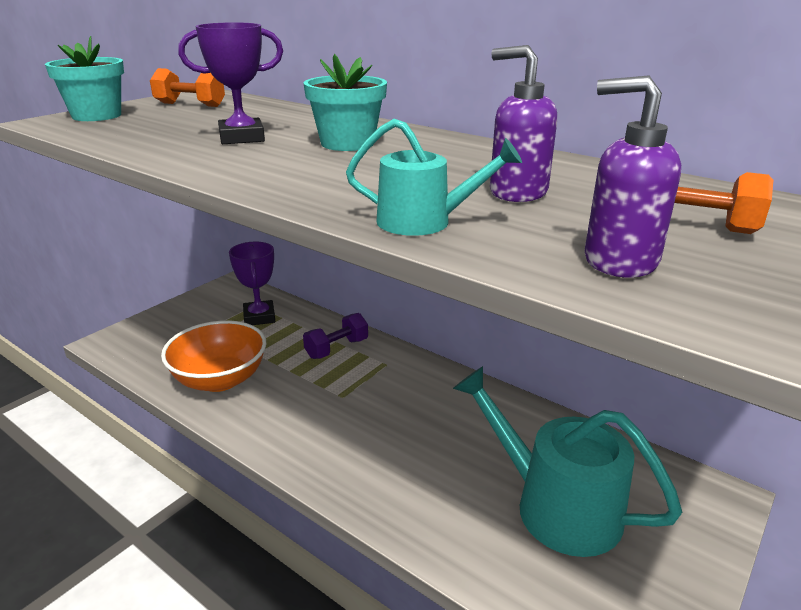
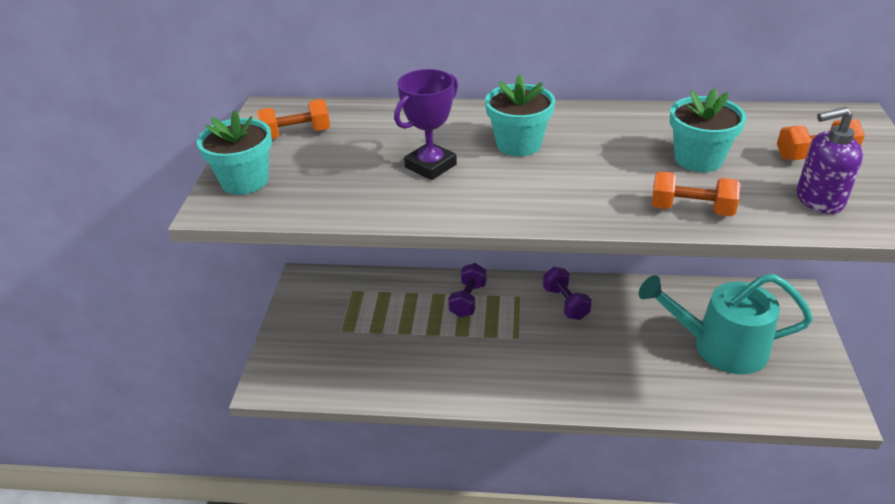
camera: 30 degrees left, 10 degrees up
(220, 379) = (411, 369): orange bowl -> none
(259, 317) = (371, 300): purple trophy -> none
(423, 222) = (691, 209): turquoise watering can -> orange dumbbell
(424, 388) = (565, 303): none -> purple dumbbell
(517, 192) = (698, 159): purple soap dispenser -> turquoise flower pot

